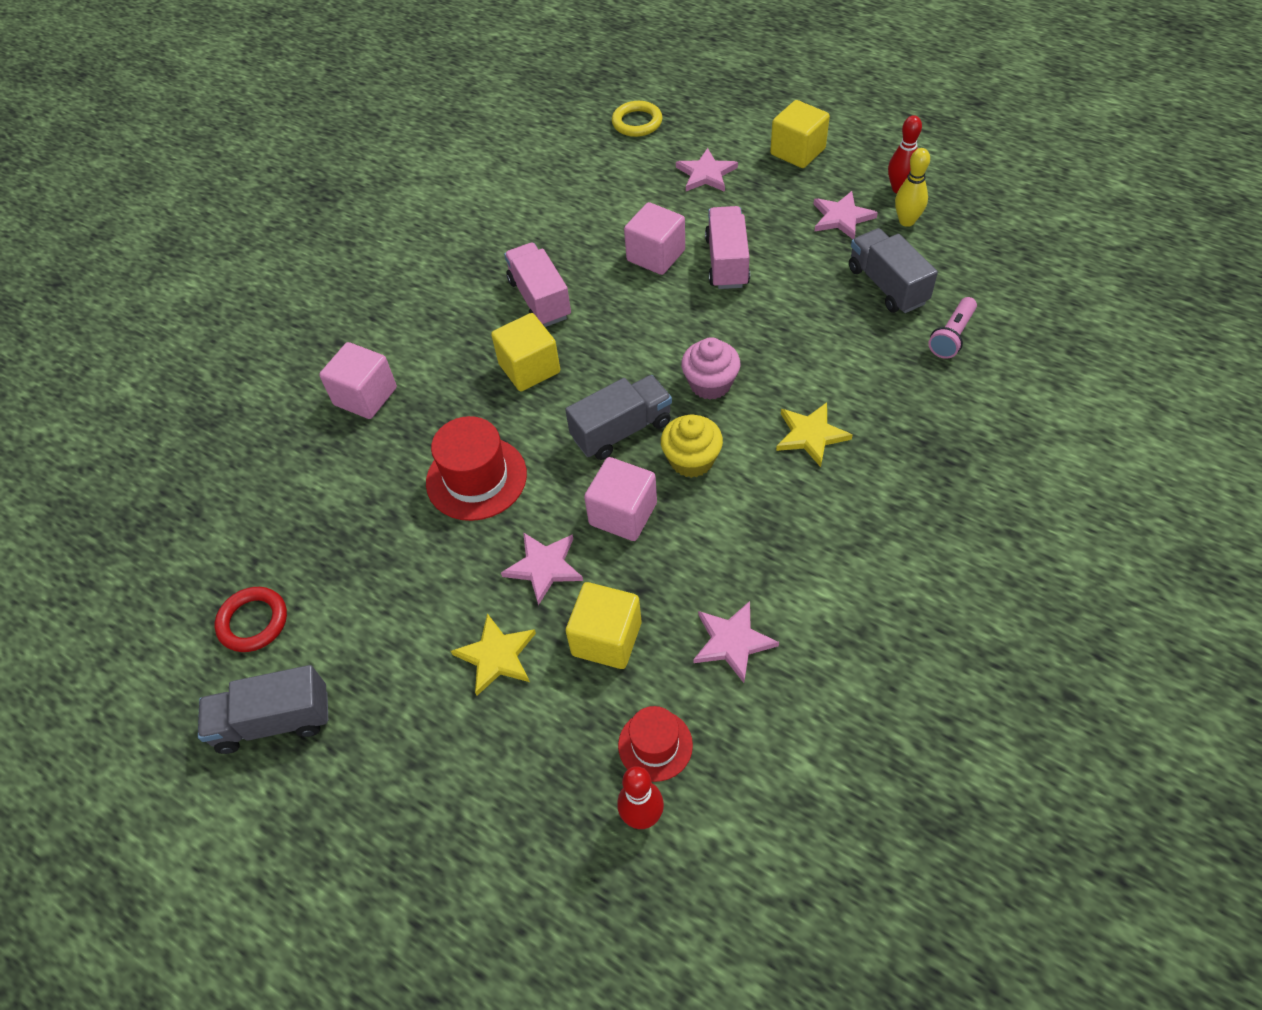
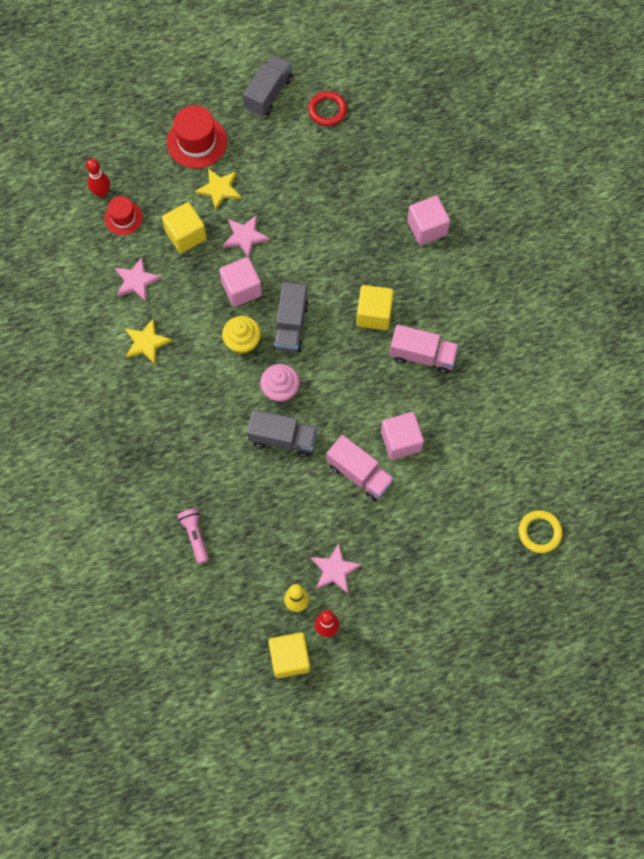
camera: 125 degrees right, 15 degrees up
(476, 478) = (323, 243): red hat -> red hat (197, 142)
(706, 174) = (447, 529): pink star -> none
(797, 152) = (417, 602): yellow cube -> yellow cube (289, 658)
(810, 435) = (204, 407): yellow star -> yellow star (146, 342)
(887, 285) = (260, 540): grey truck -> grey truck (283, 438)

